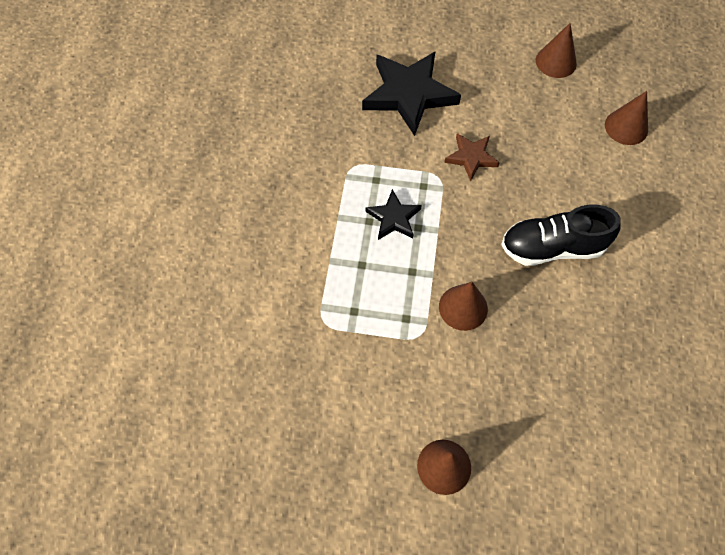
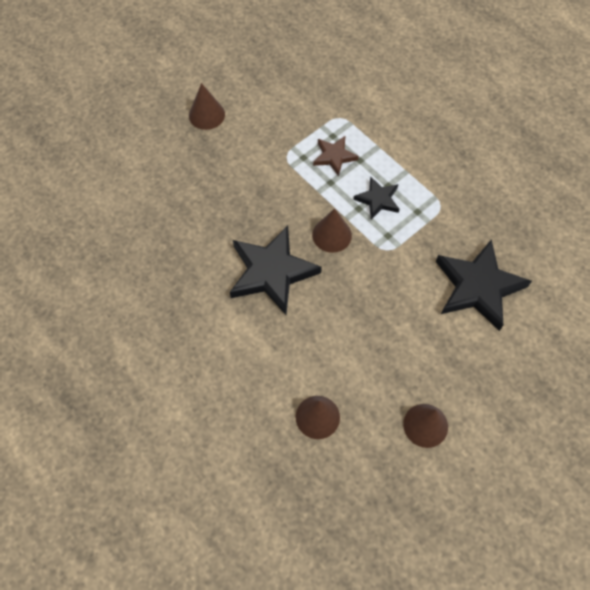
camera: 130 degrees right, 0 degrees up
(463, 307) = (281, 190): brown cone -> brown cone (332, 235)
(471, 157) = (385, 283): brown star -> brown star (334, 156)
(552, 248) = (272, 272): black shoe -> black star

